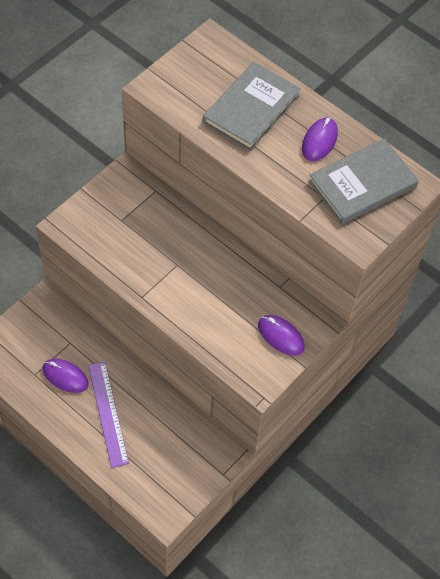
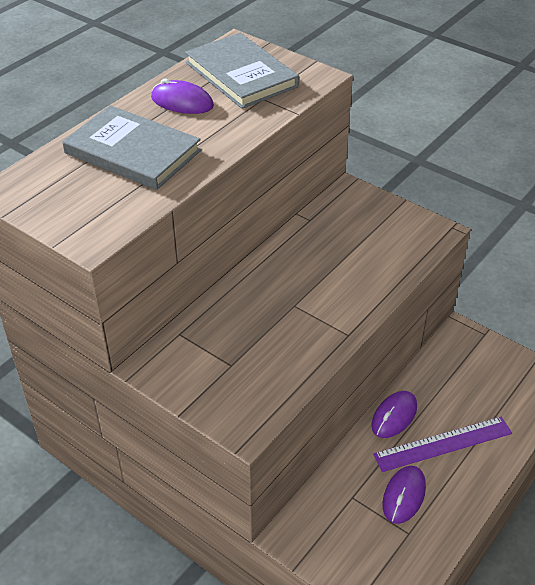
camera: 90 degrees left, 15 degrees down
(280, 336) = (374, 217): purple mouse -> purple mouse (394, 416)

